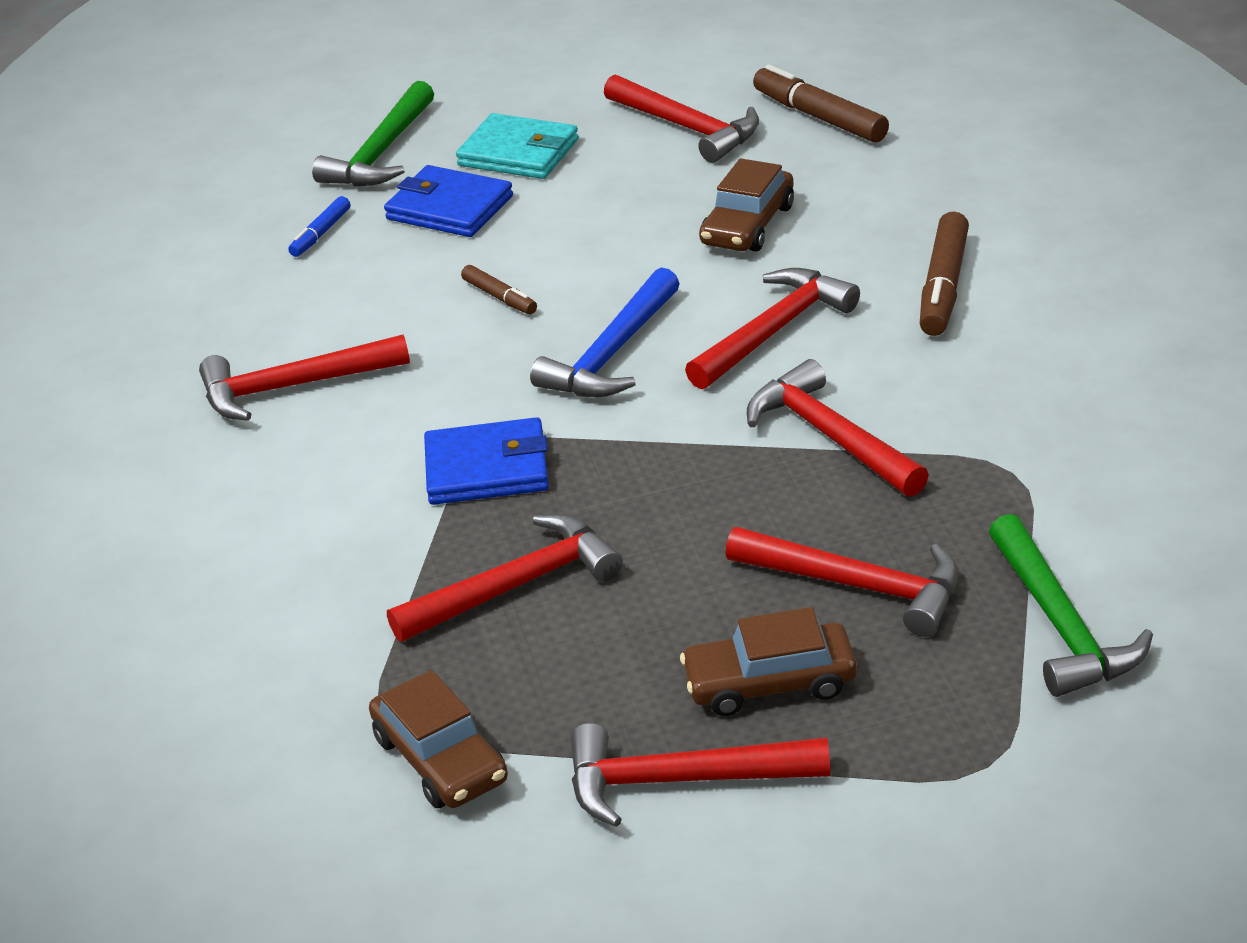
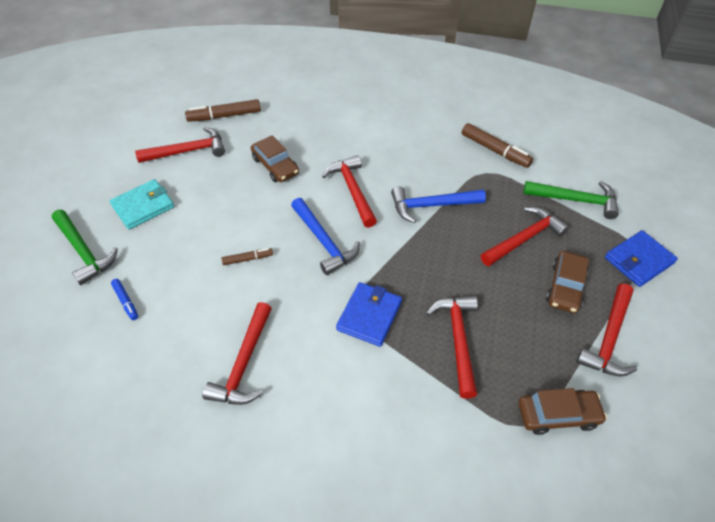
camera: 65 degrees left, 15 degrees up
(449, 208) = (159, 246): blue wallet -> blue wallet (638, 260)
(831, 437) = (432, 206): red hammer -> blue hammer
(944, 287) = (366, 138): brown marker -> brown marker (495, 150)

